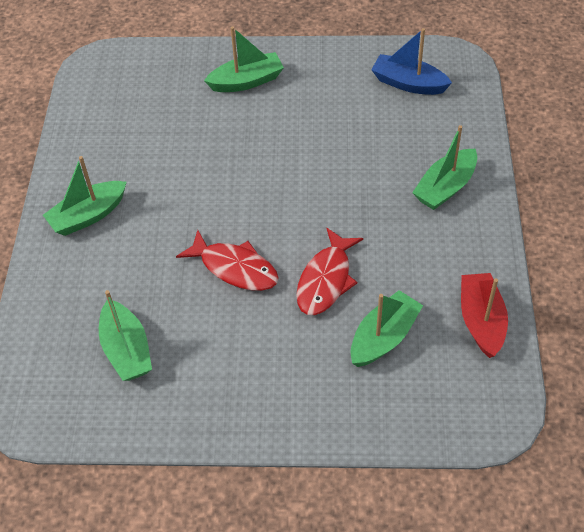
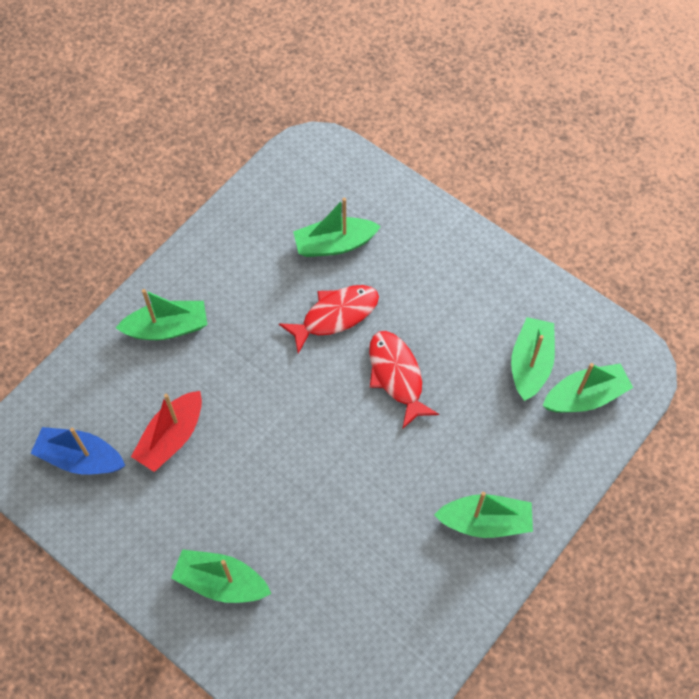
camera: 145 degrees left, 10 degrees up
(60, 353) = (585, 396): none -> green boat
(408, 83) = (80, 458): blue boat -> blue boat turned 135 degrees clockwise
(481, 321) = (257, 209): red boat -> red boat (171, 437)

